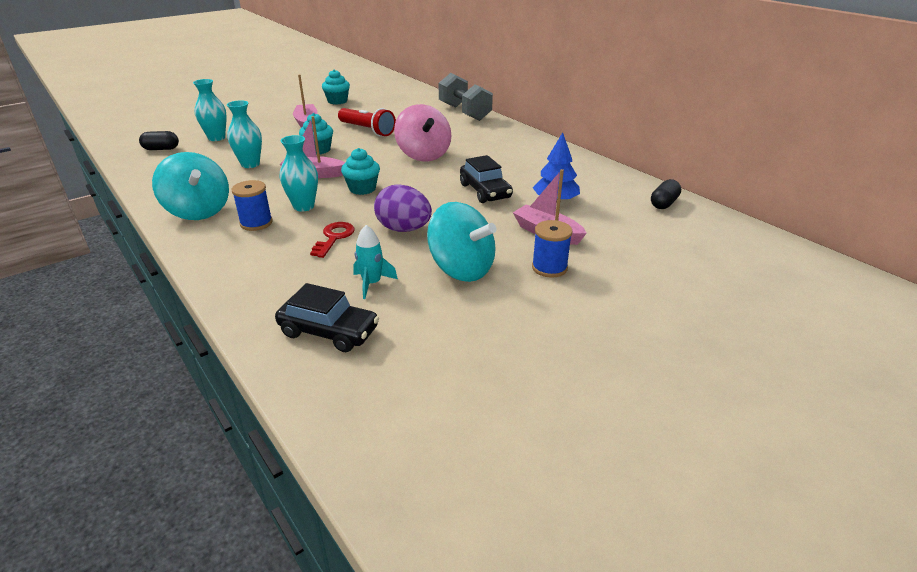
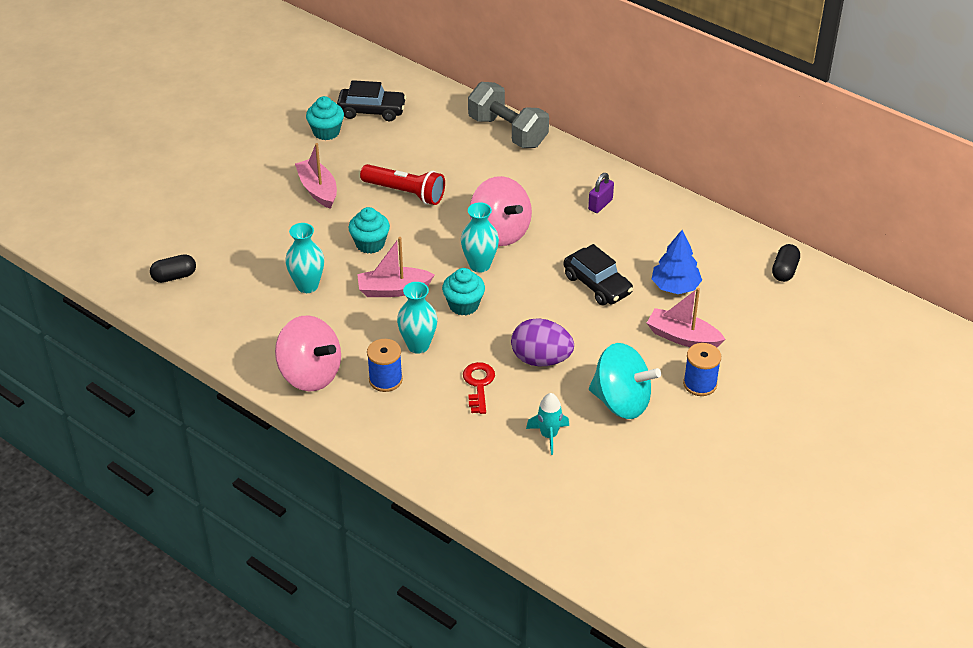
camera: 15 degrees left, 10 degrees up
(198, 211) = (310, 374): turquoise spinning top -> pink spinning top
(216, 138) = (226, 242): turquoise vase -> turquoise vase (479, 265)
(329, 331) = (542, 495): black car -> black car (371, 111)
(514, 150) = (600, 204): none -> purple padlock

